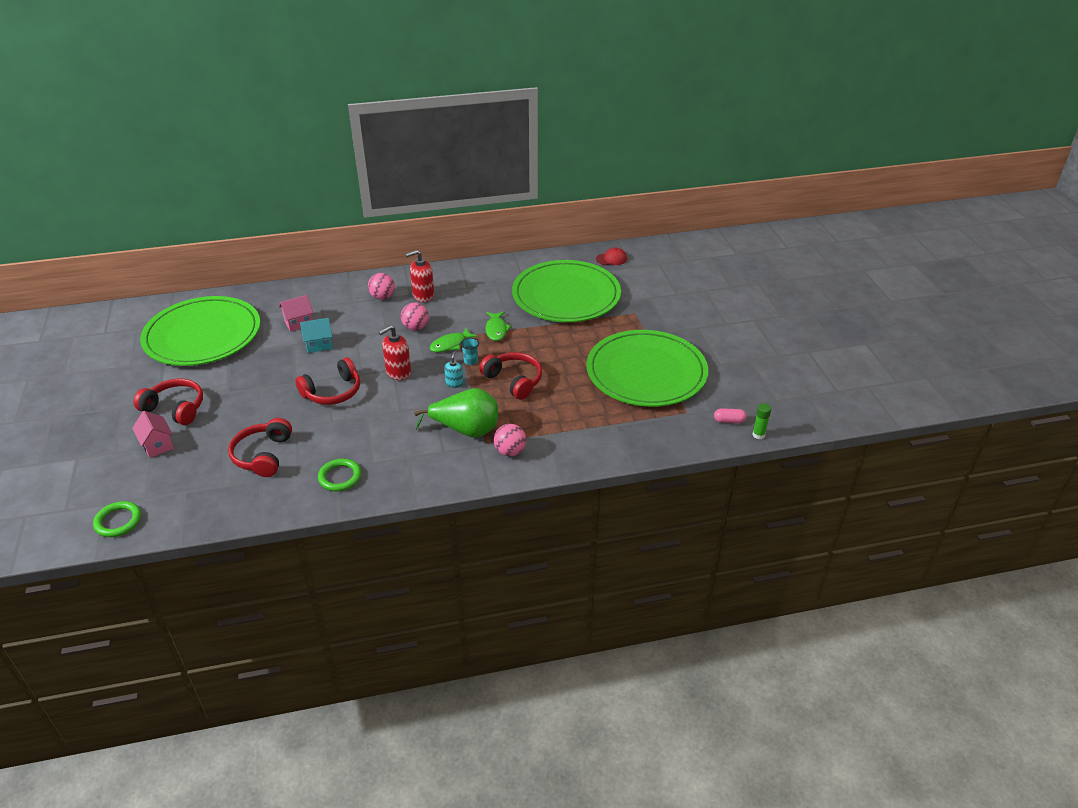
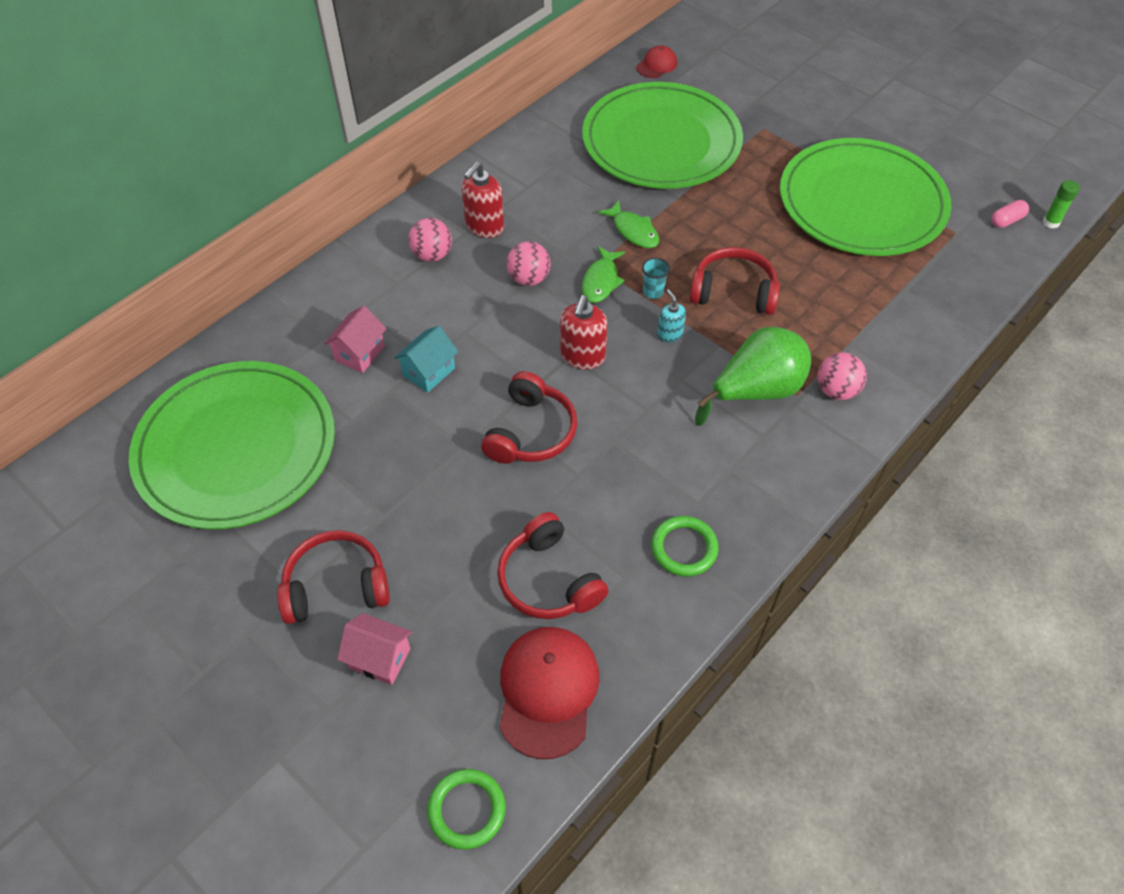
camera: 35 degrees left, 15 degrees up
(206, 498) = (547, 691): none -> red cap

